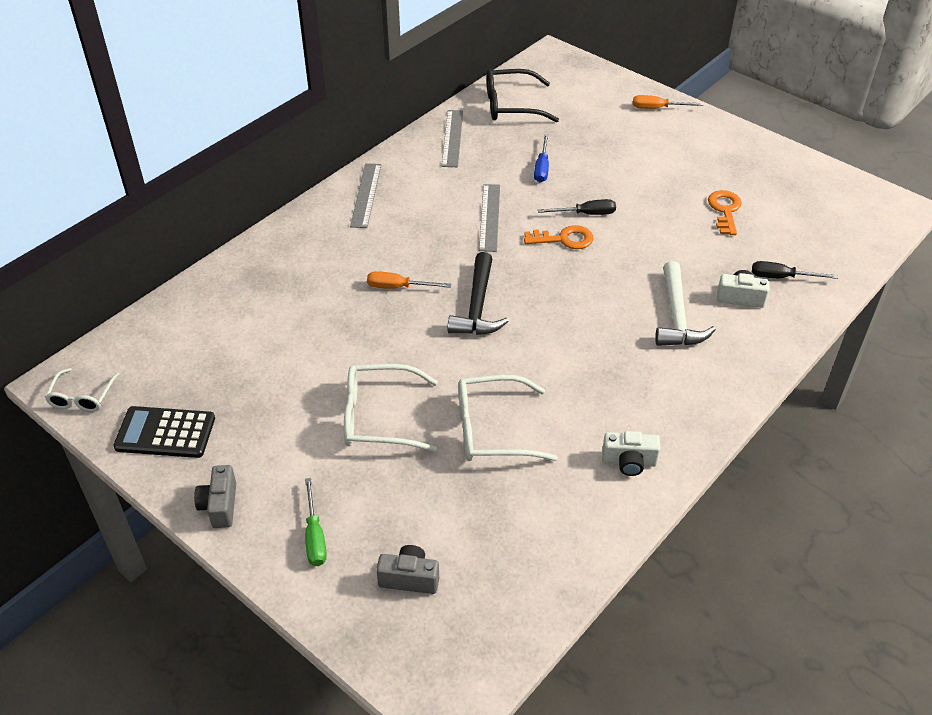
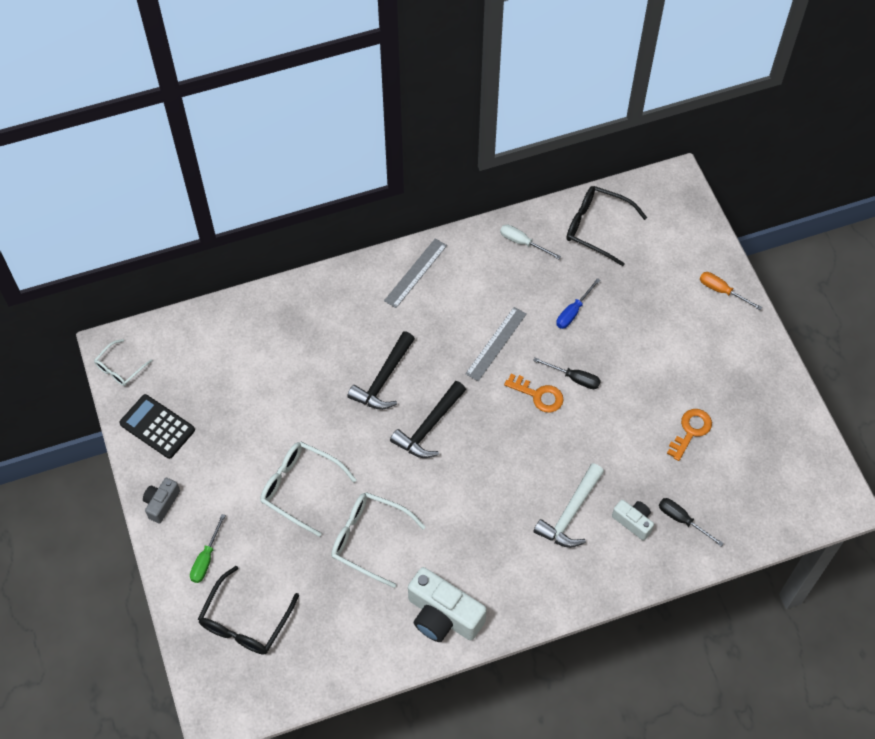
camera: 30 degrees right, 15 degrees up
(398, 287) = (383, 379): orange screwdriver -> black hammer
(409, 578) = (245, 621): grey camera -> black glasses
(452, 138) = (522, 242): grey ruler -> white screwdriver
(629, 462) = (443, 615): white camera -> white camera, size x1.84

